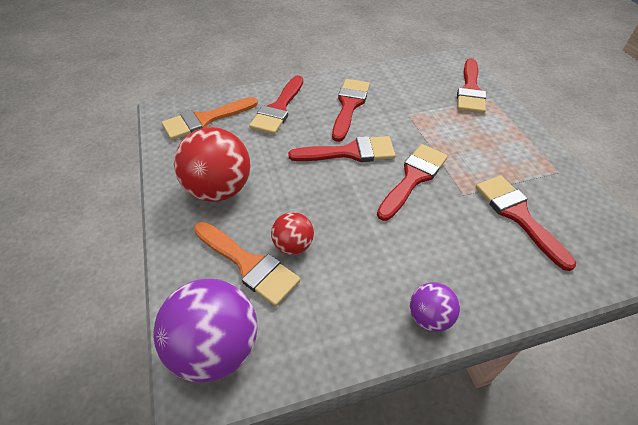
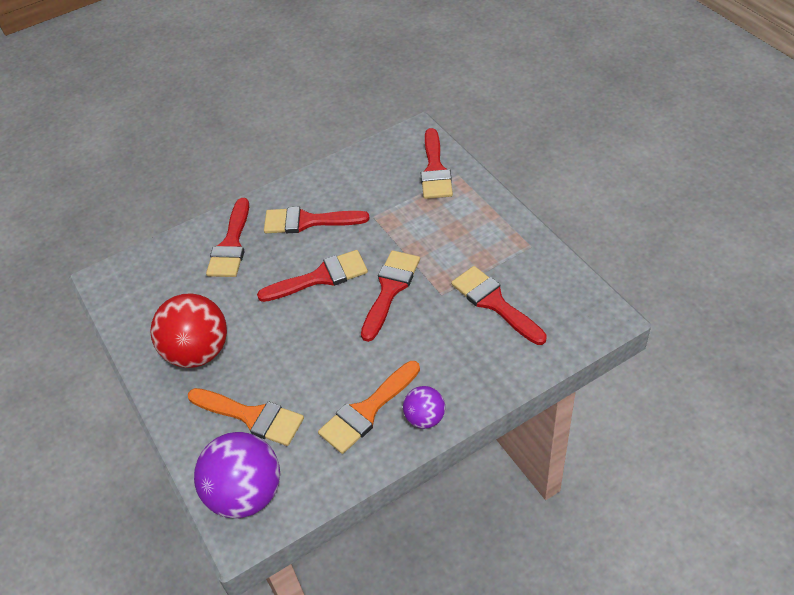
camera: 10 degrees left, 0 degrees up
(205, 120) = (154, 278): orange brush -> orange brush (367, 411)
(293, 245) = (288, 388): red ball -> none
(349, 105) = (307, 221): red brush -> red brush turned 90 degrees counterclockwise

